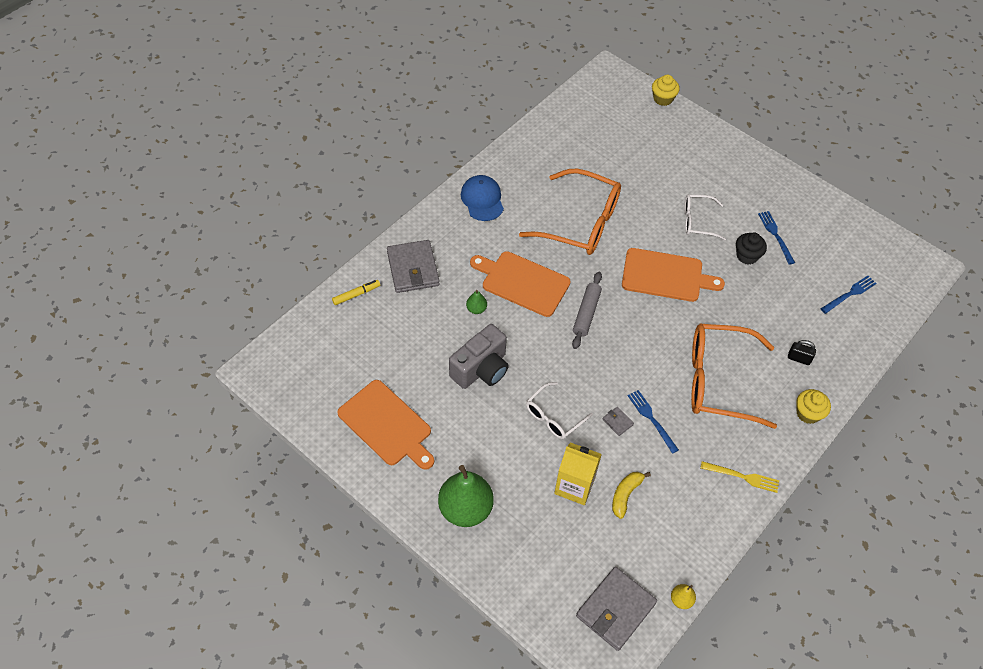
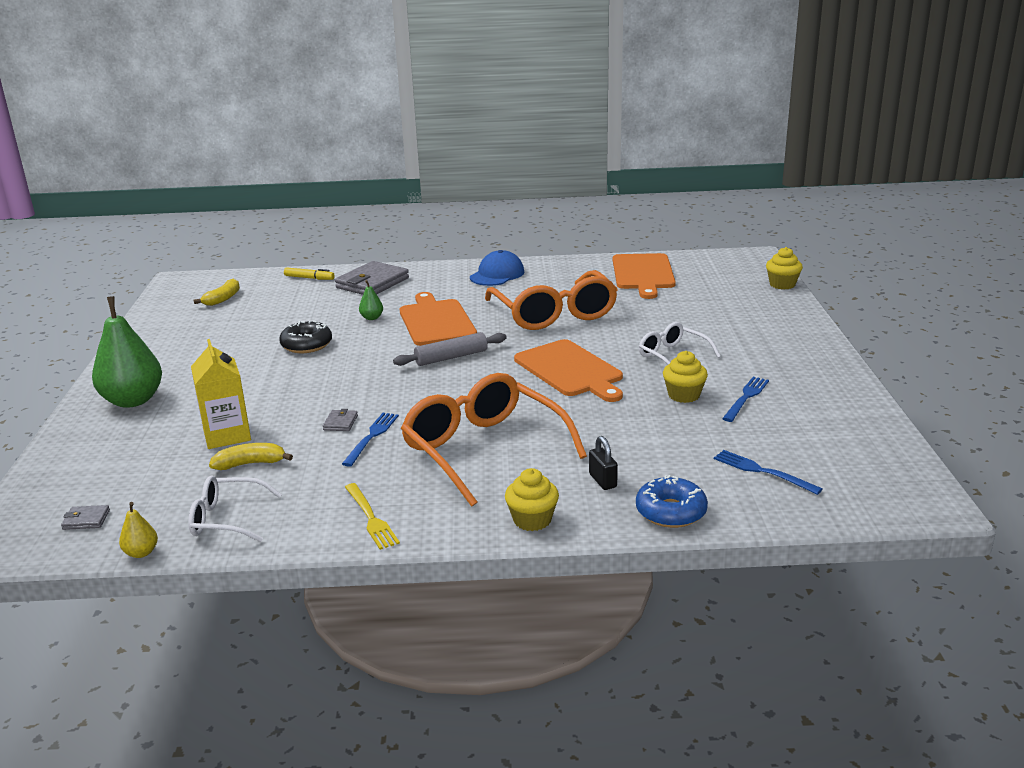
camera: 50 degrees right, 30 degrees down
(334, 365) = (223, 299): none -> yellow banana
(387, 425) = (187, 337): orange cutting board -> orange cutting board (643, 274)
(481, 369) = (306, 345): grey camera -> black donut
(554, 416) = (300, 393): white glasses -> white glasses (227, 519)
(615, 610) = (86, 520): grey wallet -> grey wallet, size x0.42
(747, 256) = (683, 395): black cupcake -> yellow cupcake
(850, 294) = (762, 471): blue fork -> blue fork turned 150 degrees counterclockwise
(851, 356) = (671, 512): none -> blue donut

